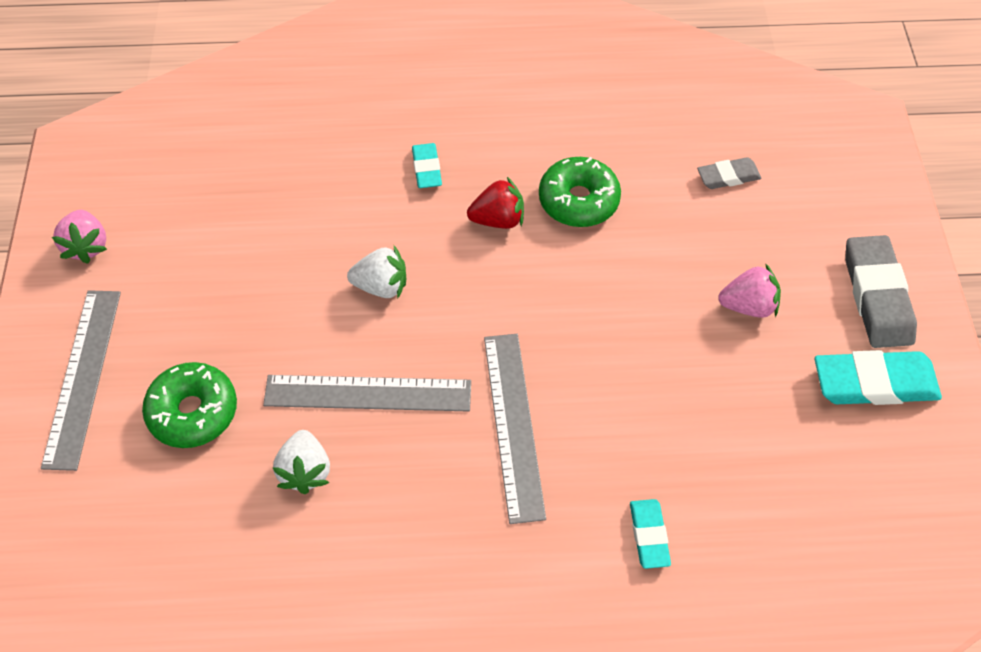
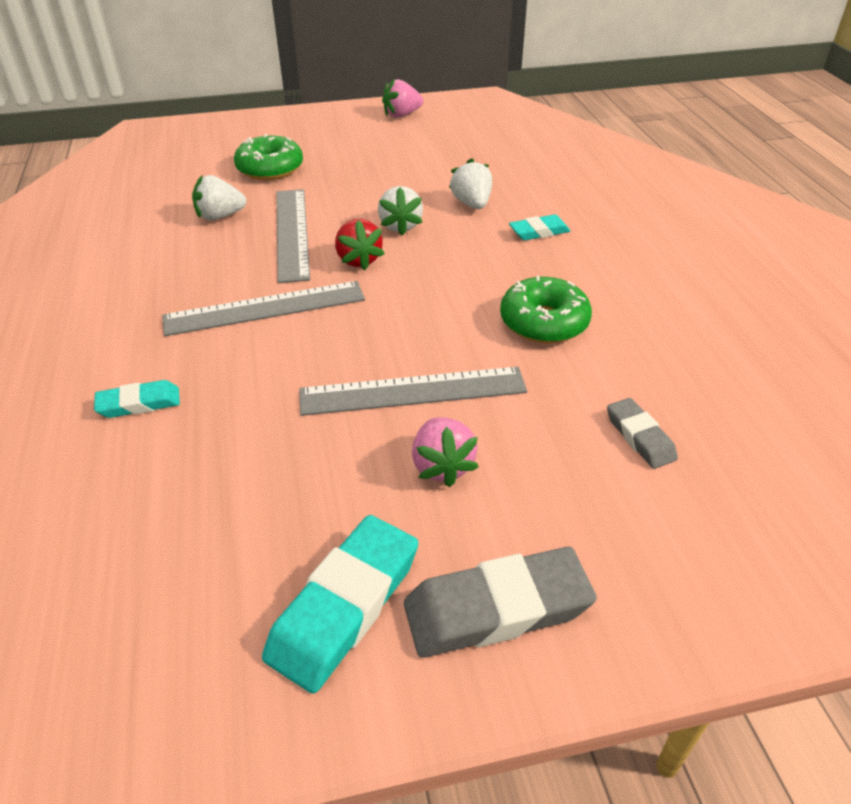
camera: 80 degrees right, 15 degrees down
(83, 377) = (295, 130): grey ruler -> grey ruler (413, 391)
(353, 213) = (472, 204): none -> white strawberry
(498, 219) = (497, 276): red strawberry -> red strawberry (358, 260)
(874, 383) = (344, 606): turquoise eraser -> turquoise eraser turned 45 degrees clockwise

